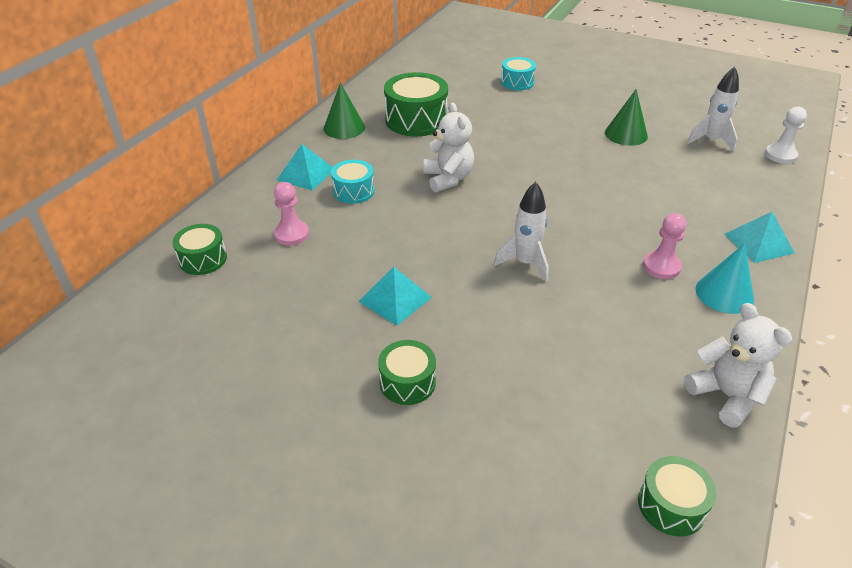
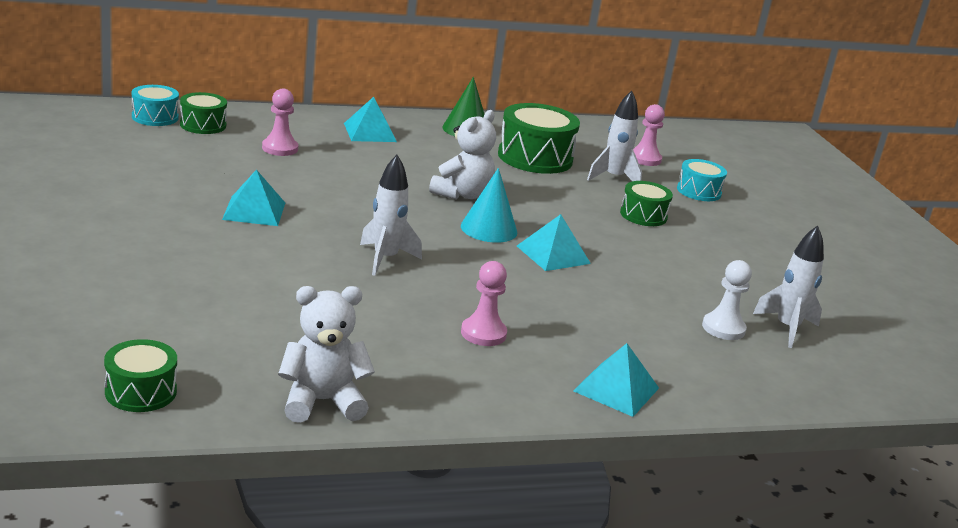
camera: 45 degrees right, 15 degrees down
(353, 191) = (376, 157): turquoise drum -> turquoise drum (155, 117)
(407, 382) = (159, 240): green drum -> green drum (643, 215)
(455, 79) = (645, 159): none -> pink pawn
(473, 104) = (613, 178): none -> white rocket
(566, 182) = (553, 254): none -> turquoise pyramid
(626, 134) = (705, 272): green cone -> none
(724, 294) = (488, 378): turquoise cone -> turquoise cone (489, 229)
(726, 396) = (322, 401): white teddy bear -> white teddy bear turned 120 degrees counterclockwise
(780, 155) = (838, 382): white pawn -> white pawn (723, 328)

